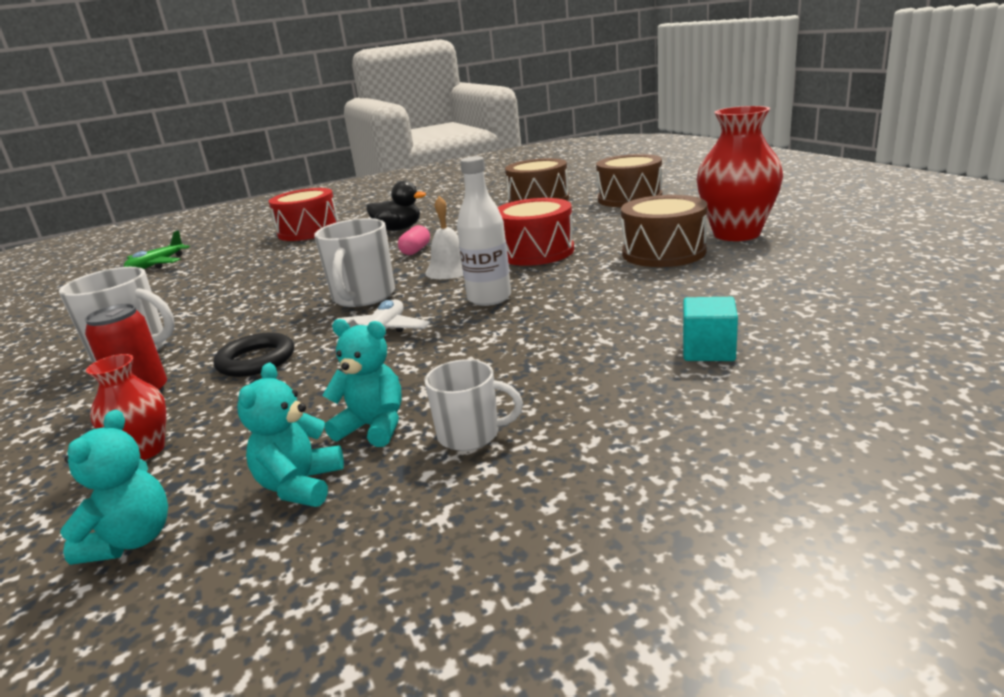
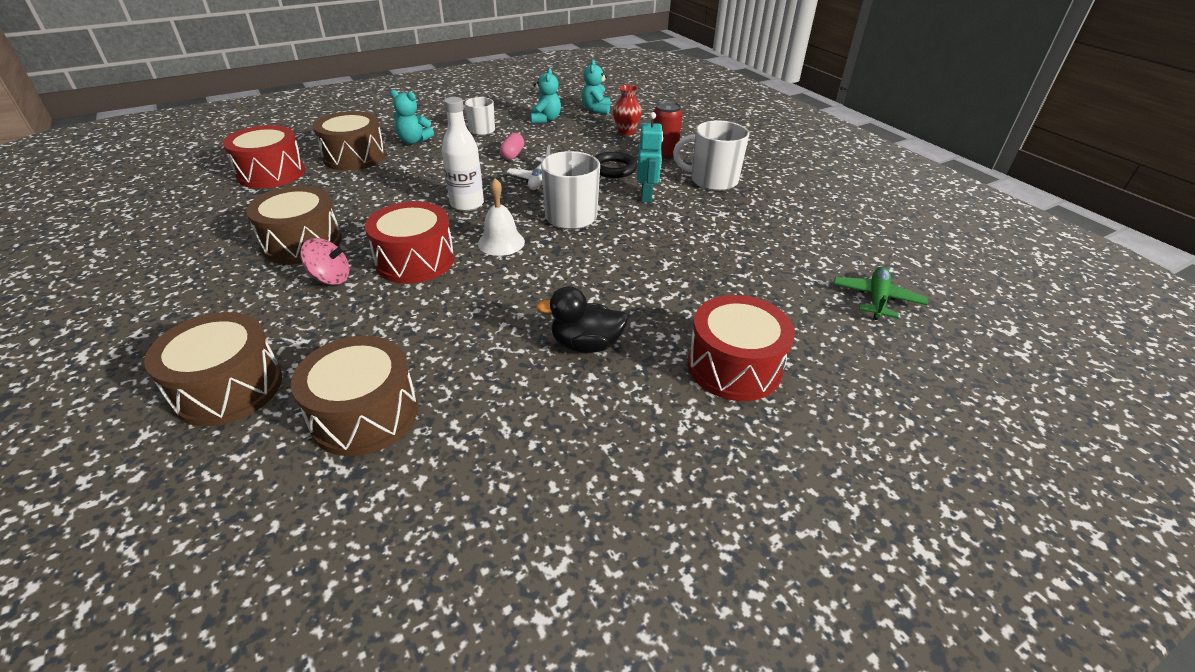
camera: 170 degrees right, 15 degrees up
(250, 325) = (646, 196): none -> turquoise robot
(373, 427) = (524, 135): turquoise teddy bear -> turquoise teddy bear (414, 141)
(416, 250) = (544, 283): pink capsule -> pink capsule (512, 155)
(608, 237) = (330, 278): none -> pink spinning top
(708, 350) = (354, 157): turquoise cube -> brown drum
(736, 234) = (212, 263): red vase -> none
(820, 313) = (271, 173): none -> red drum

